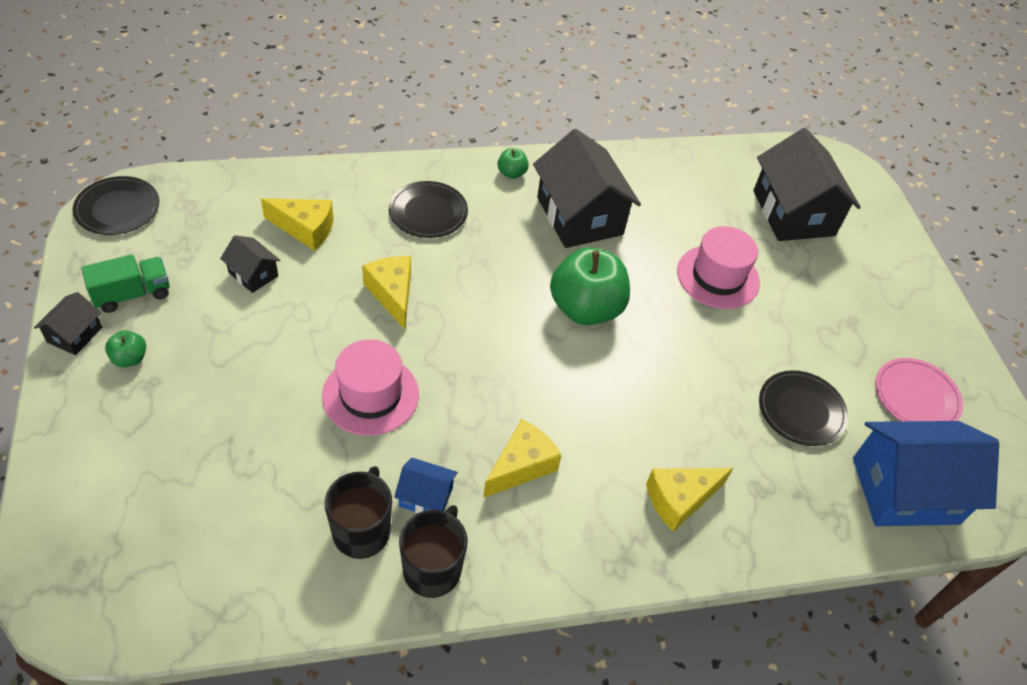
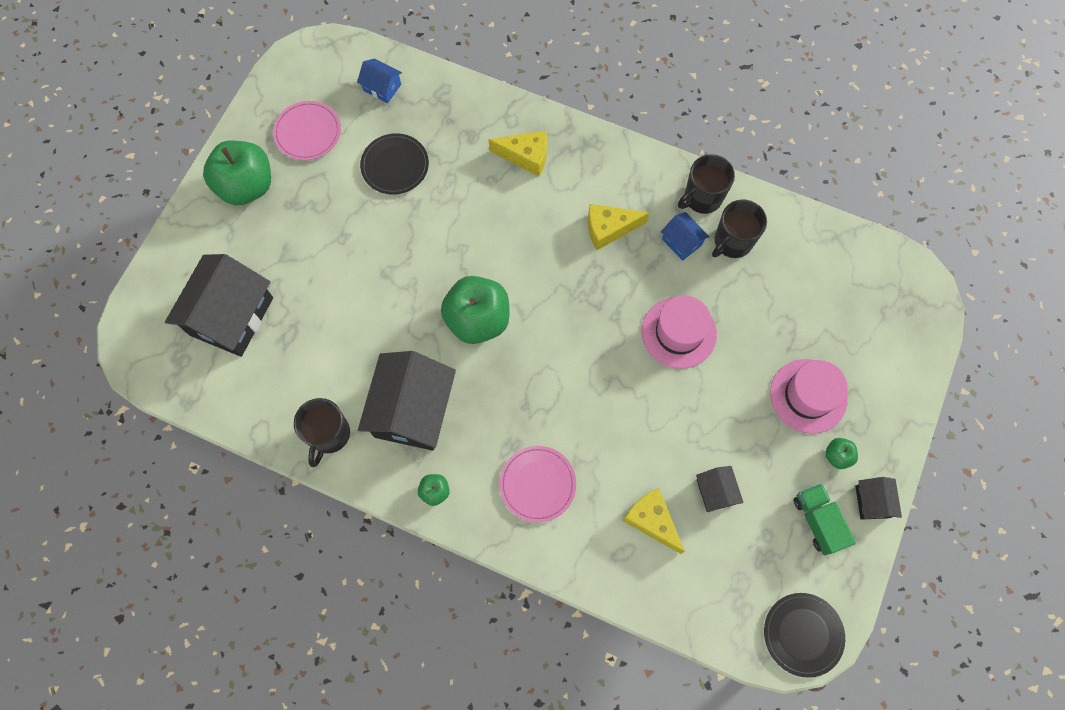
camera: 140 degrees left, 20 degrees up
(75, 334) = (872, 501): black house -> black house turned 60 degrees counterclockwise
(132, 294) = (817, 521): green truck -> green truck turned 60 degrees clockwise
(392, 294) = (616, 412): yellow cheese -> none
(428, 212) = (537, 484): black plate -> pink plate
(630, 172) = (329, 434): none -> black mug
(718, 277) = (353, 292): pink hat -> pink hat (808, 396)
(905, 316) = (247, 186): none -> green apple
(905, 490) = (382, 87): blue house -> blue house, size x0.47

